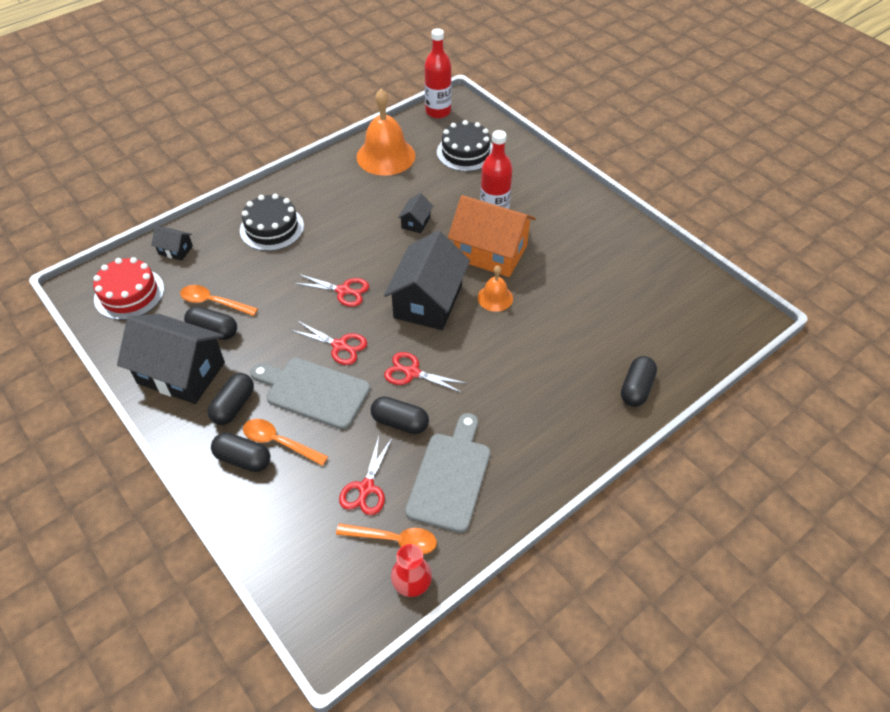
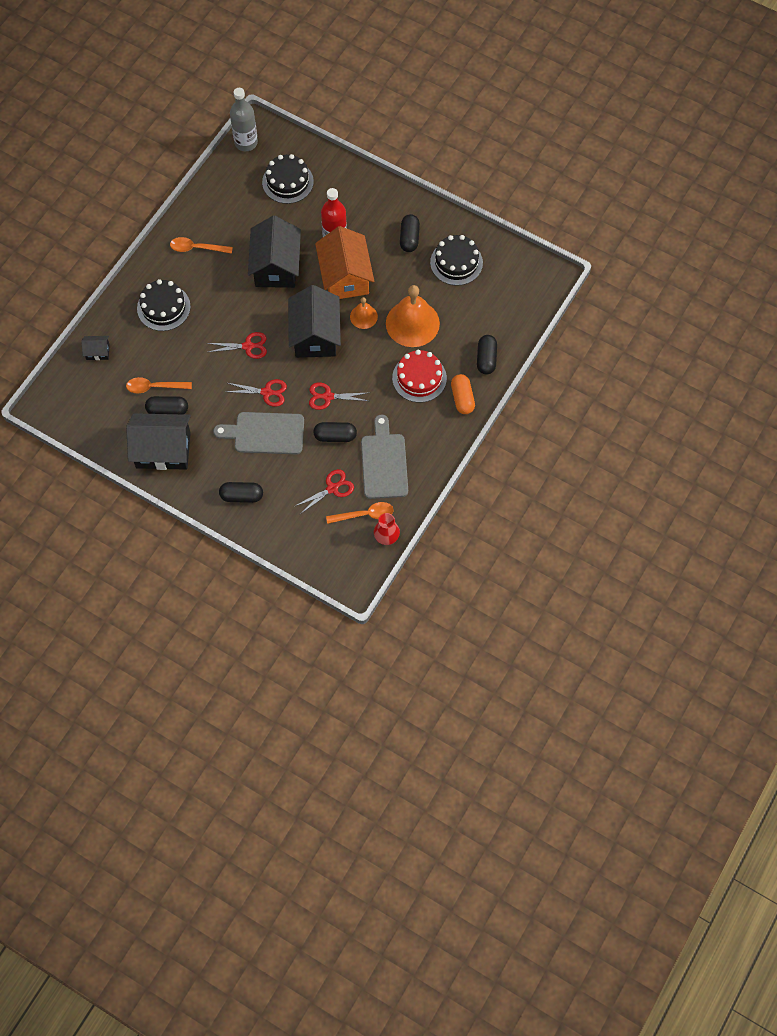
camera: 20 degrees left, 15 degrees up
(129, 294) = (85, 400): red cake -> red cake (419, 378)
(233, 406) = (214, 462): black capsule -> black capsule (409, 238)
(279, 442) = (260, 477): orange spoon -> orange spoon (196, 248)
(366, 488) = (332, 488): red scissors -> red scissors turned 120 degrees counterclockwise
(386, 156) = (222, 206): orange bell -> orange bell (412, 323)
(416, 222) = (276, 266): black house -> black house, size x2.25
(438, 111) = (246, 142): red bottle -> grey bottle
(490, 252) = (345, 276): orange house -> orange house turned 75 degrees clockwise
(588, 427) = (462, 398): none -> orange capsule
(630, 272) = (456, 262): none -> black cake

